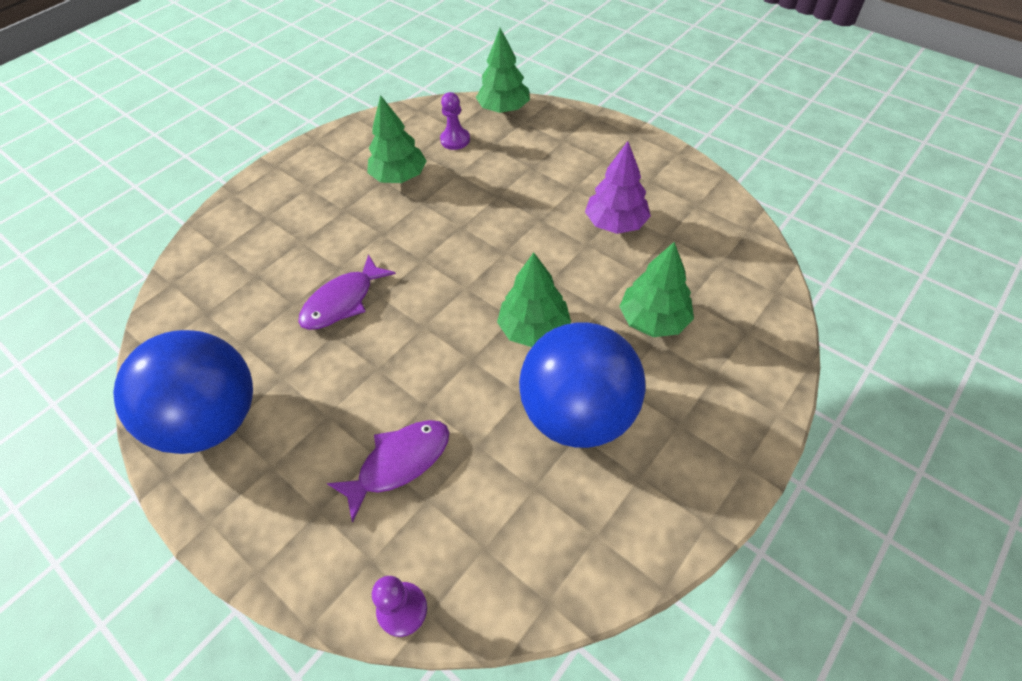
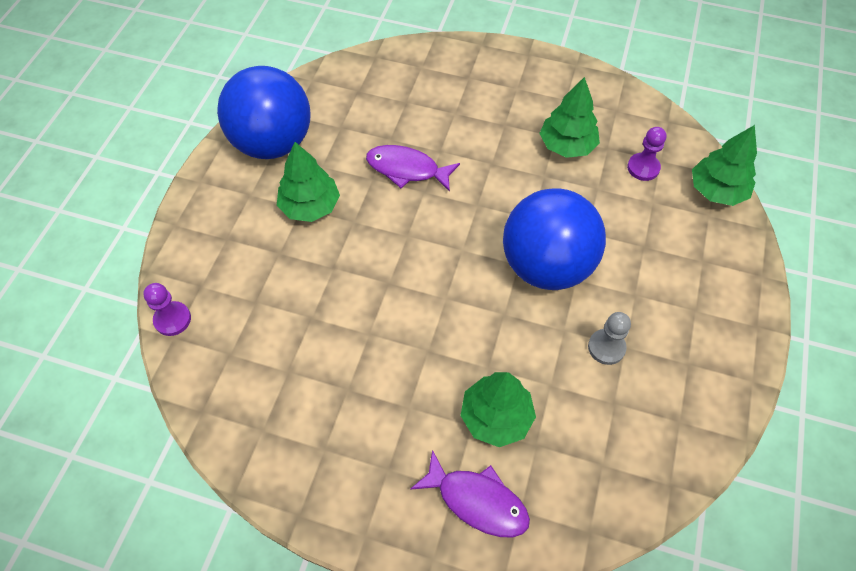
camera: 65 degrees right, 5 degrees up
(399, 463) = (278, 271): purple fish -> purple fish (477, 501)
(534, 329) = (441, 318): green tree -> green tree (310, 206)
(578, 414) = (367, 382): blue ball -> blue ball (546, 265)
(615, 223) = (606, 347): purple tree -> grey pawn

